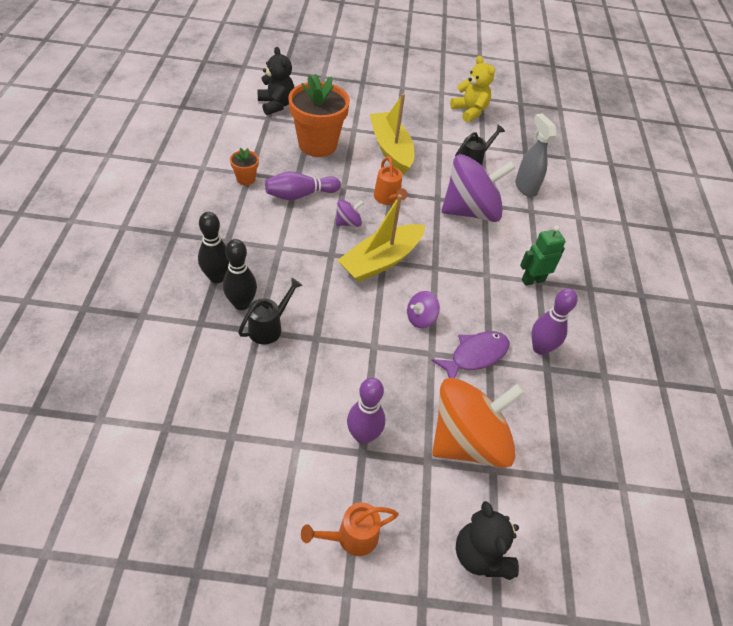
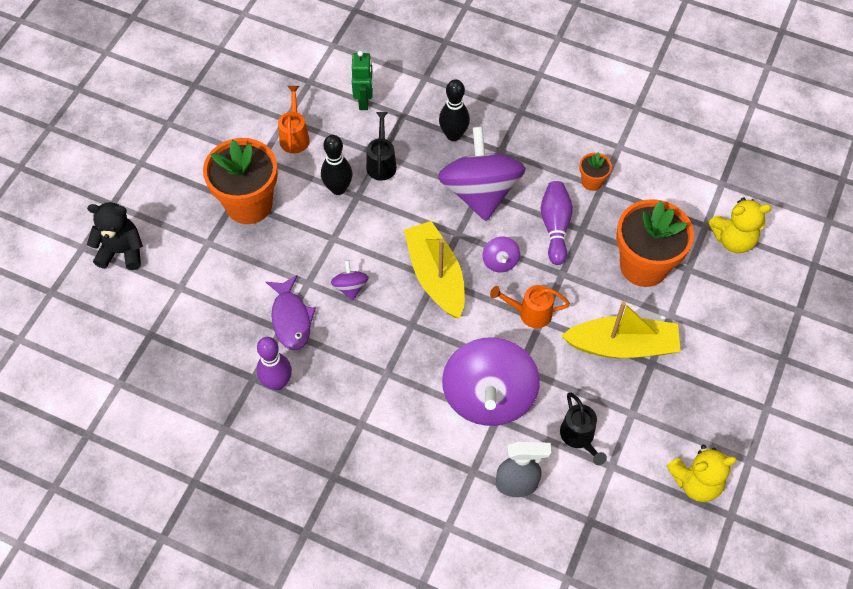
camera: 115 degrees right, 10 degrees up
(241, 304) = (415, 148): black bowling pin -> black bowling pin (338, 188)
(269, 327) = (381, 163): black watering can -> black watering can turned 150 degrees counterclockwise
(276, 105) = (733, 239): black teddy bear -> yellow teddy bear
(280, 247) = (480, 192): none -> purple spinning top
(351, 537) = (174, 174): orange watering can -> orange watering can (295, 136)
(363, 435) = (249, 204): purple bowling pin -> orange flower pot
(468, 440) = (212, 278): orange spinning top -> none
(532, 280) = (364, 418): green robot -> green robot (364, 101)

